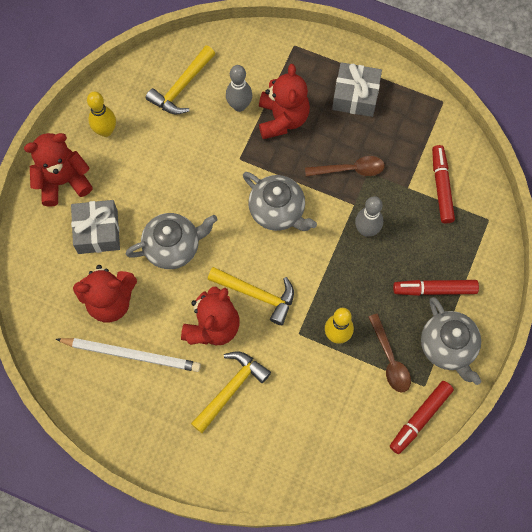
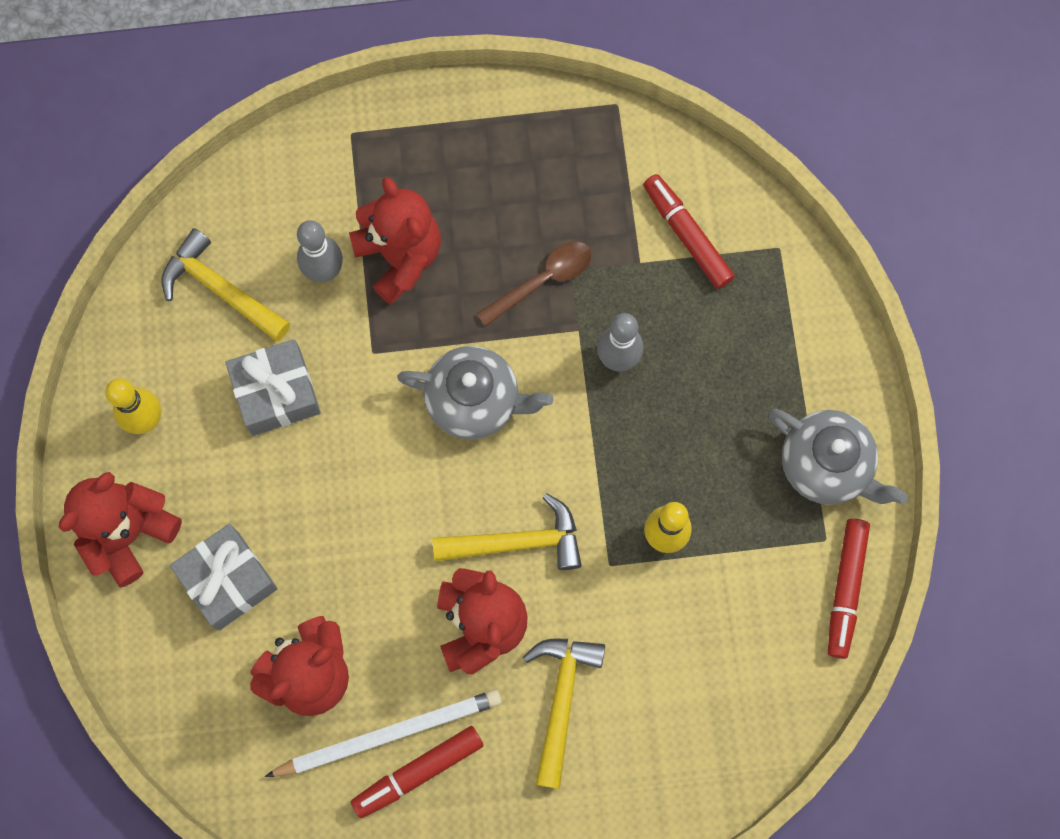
camera: 30 degrees left, 5 degrees up
(173, 247) = (354, 540): grey teapot -> none
(181, 87) = (220, 289): yellow hammer -> yellow hammer turned 120 degrees clockwise
(355, 96) = (486, 163): grey gift -> grey gift (276, 393)
(390, 359) = (757, 529): brown spoon -> none
(434, 289) = (762, 392): red marker -> red marker (418, 772)

